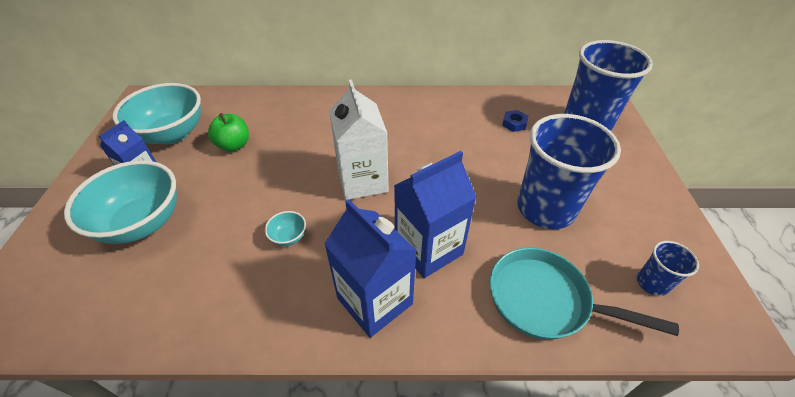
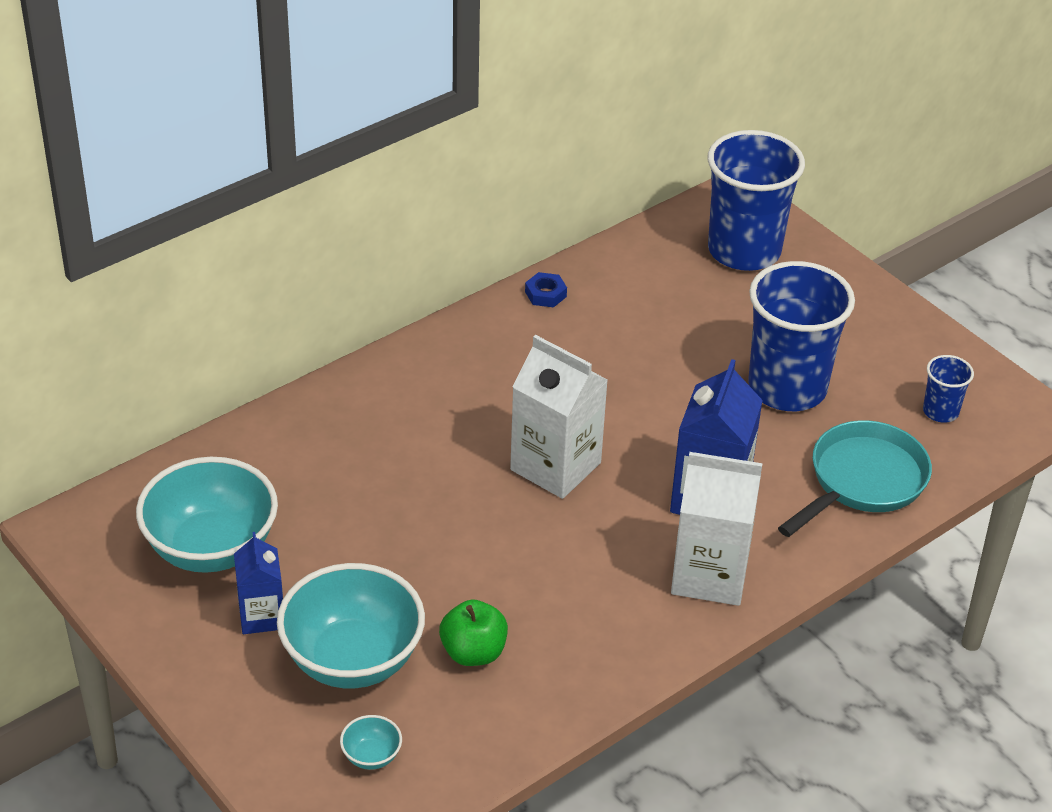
camera: 40 degrees left, 5 degrees down
(234, 145) = (327, 514): green apple -> green apple (473, 652)
(289, 237) = (548, 572): turquoise bowl -> turquoise bowl (371, 756)
(374, 301) = (709, 575): blue carton -> white carton
(514, 123) = (658, 293): blue nut -> blue nut (545, 294)
(545, 300) = (862, 481): turquoise pan -> turquoise pan turned 150 degrees clockwise

